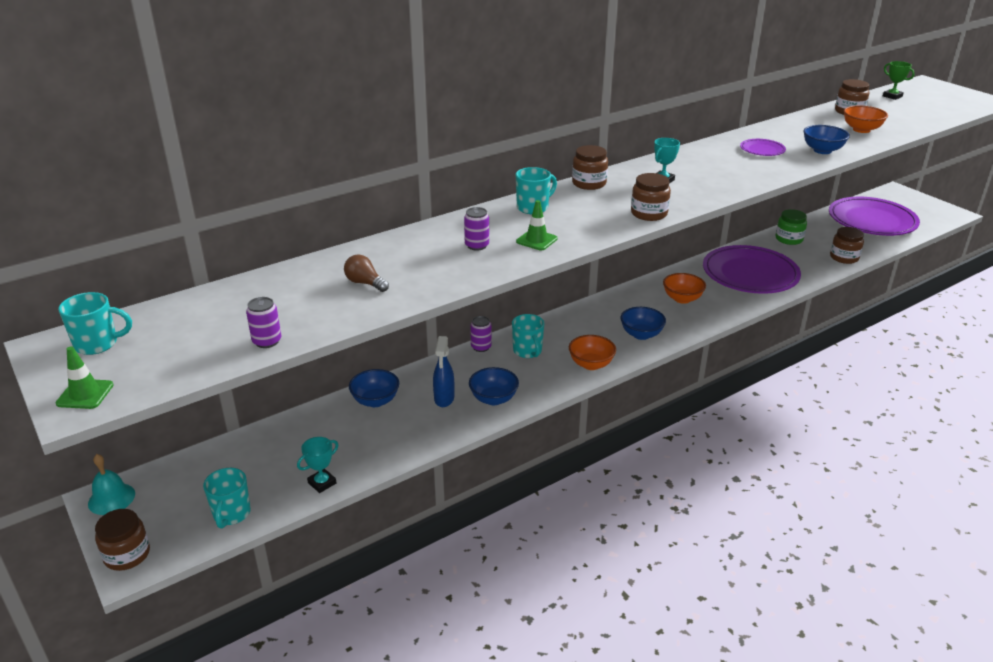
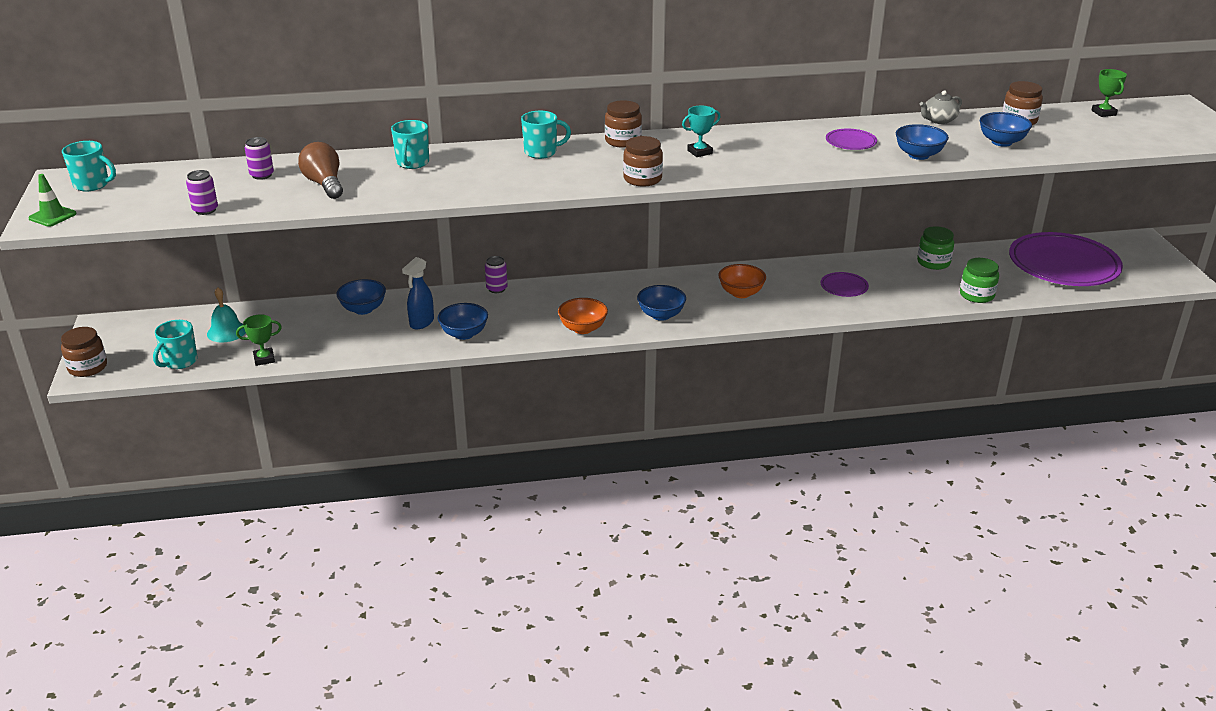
camera: 25 degrees right, 0 degrees up
(111, 498) = (108, 326): turquoise bell -> turquoise bell (226, 331)
(322, 483) = (264, 359): turquoise trophy -> green trophy
(365, 283) = (324, 184): brown light bulb -> brown light bulb, size x1.52
(477, 245) = (450, 174): purple can -> purple can (262, 175)
(527, 351) = (535, 303): turquoise mug -> turquoise mug (412, 163)
(536, 240) = (507, 180): green traffic cone -> none
(750, 274) = (844, 287): purple plate -> purple plate, size x0.43
(797, 121) = (938, 120): none -> grey teapot
(844, 257) = (976, 295): brown jar -> green jar
(861, 130) = (1001, 142): orange bowl -> blue bowl

